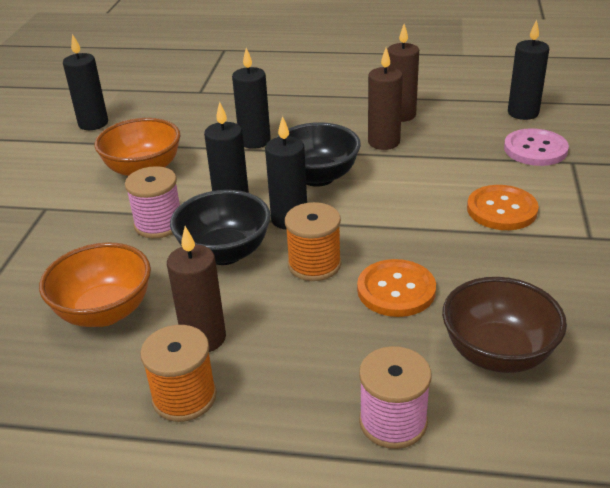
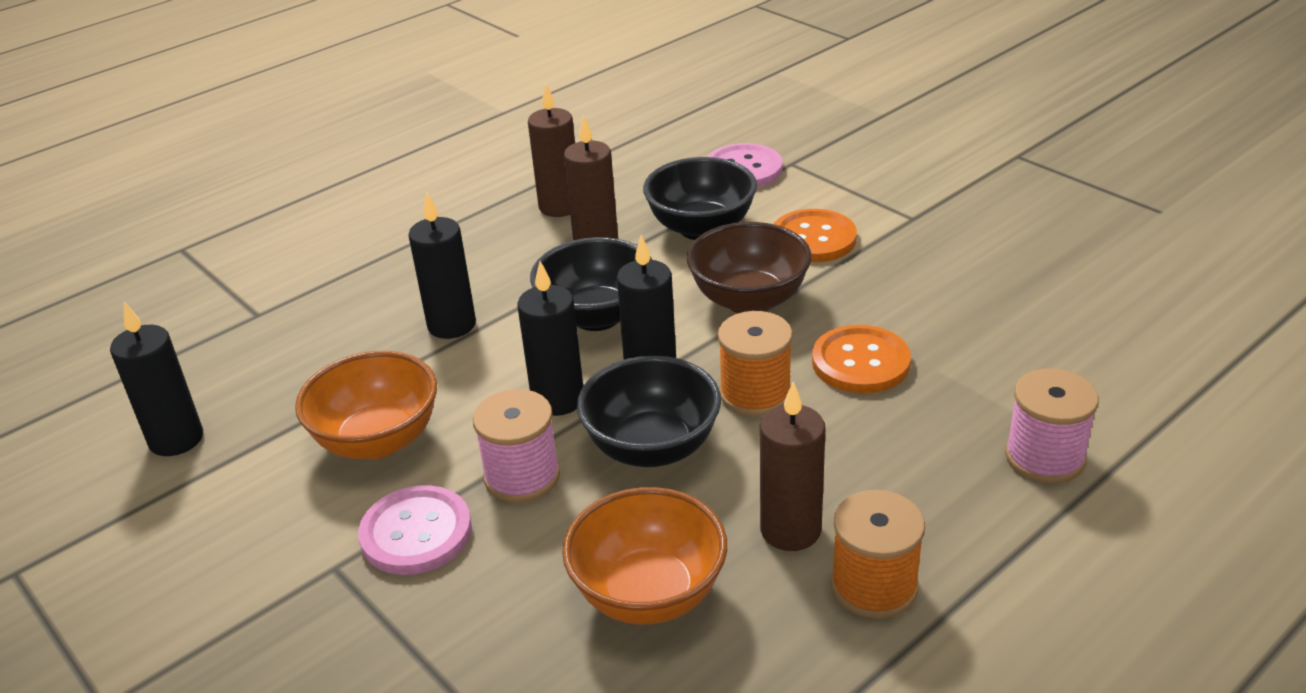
camera: 50 degrees left, 0 degrees up
(88, 216) = (416, 533): none -> pink button
(450, 166) = (701, 228): none -> black bowl
(497, 353) = (1014, 351): brown bowl -> brown bowl (749, 300)
(523, 113) = (672, 141): black candle -> none

